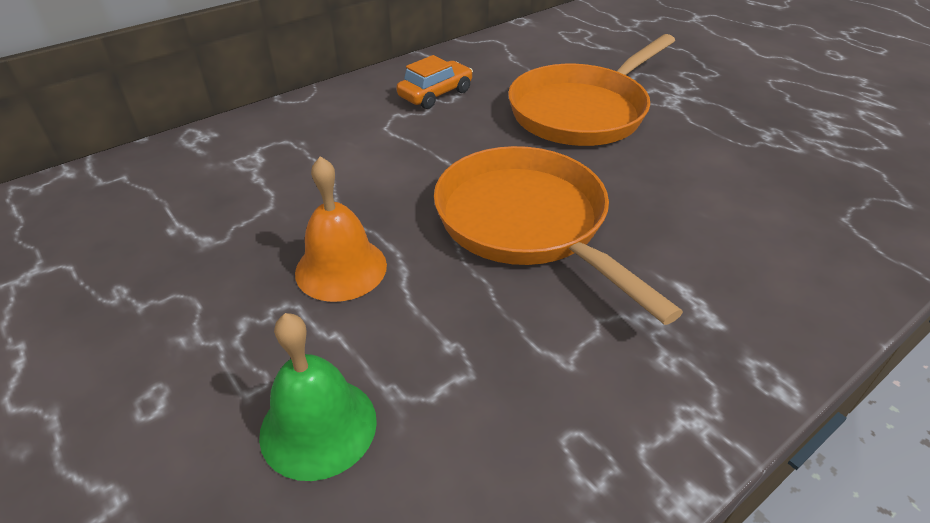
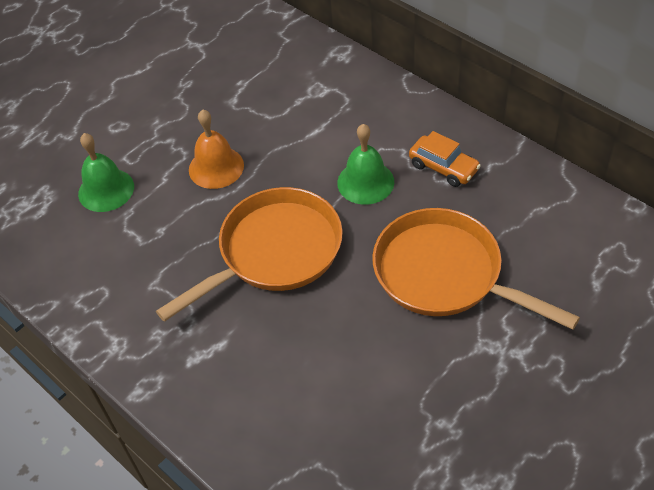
camera: 85 degrees right, 10 degrees up
(434, 143) = (365, 182): none -> green bell

